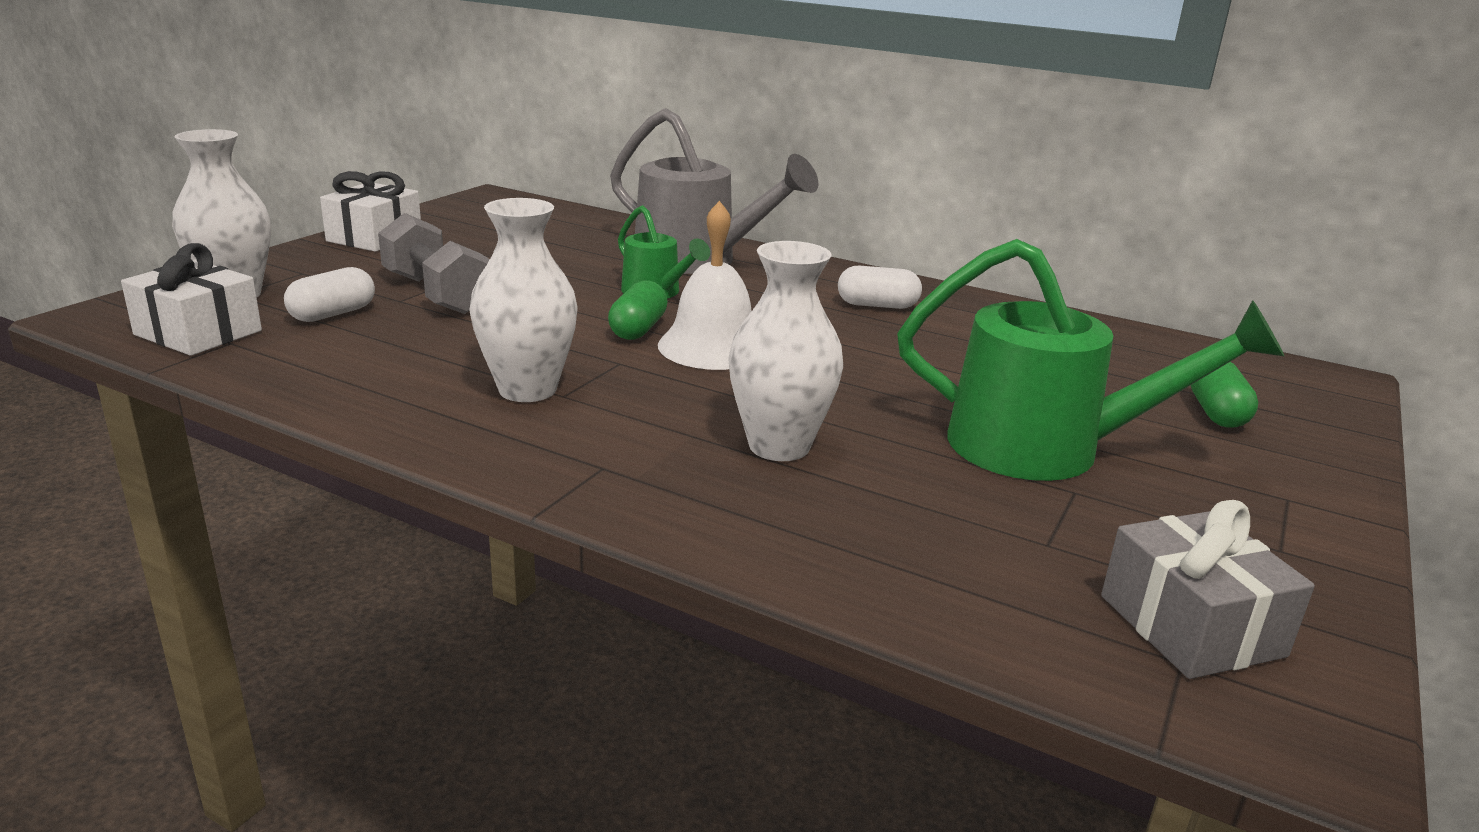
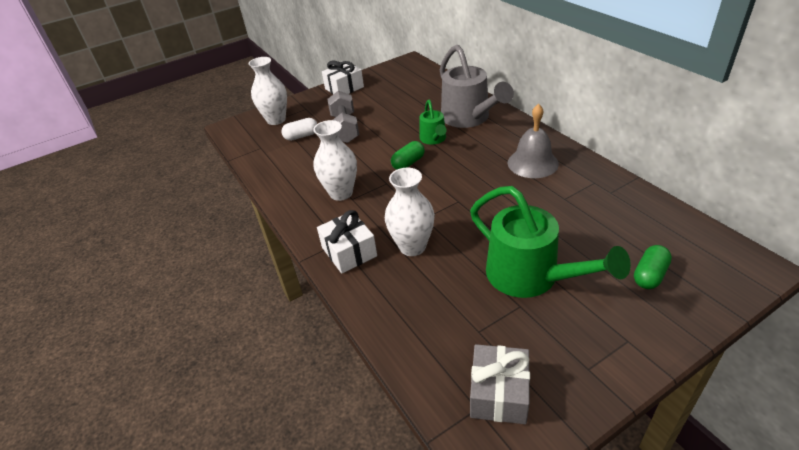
camera: 35 degrees right, 15 degrees up
(198, 333) = (253, 141): white gift -> white gift (349, 252)
(713, 346) = (432, 180): white bell -> none
(877, 305) = (532, 163): white capsule -> grey bell

